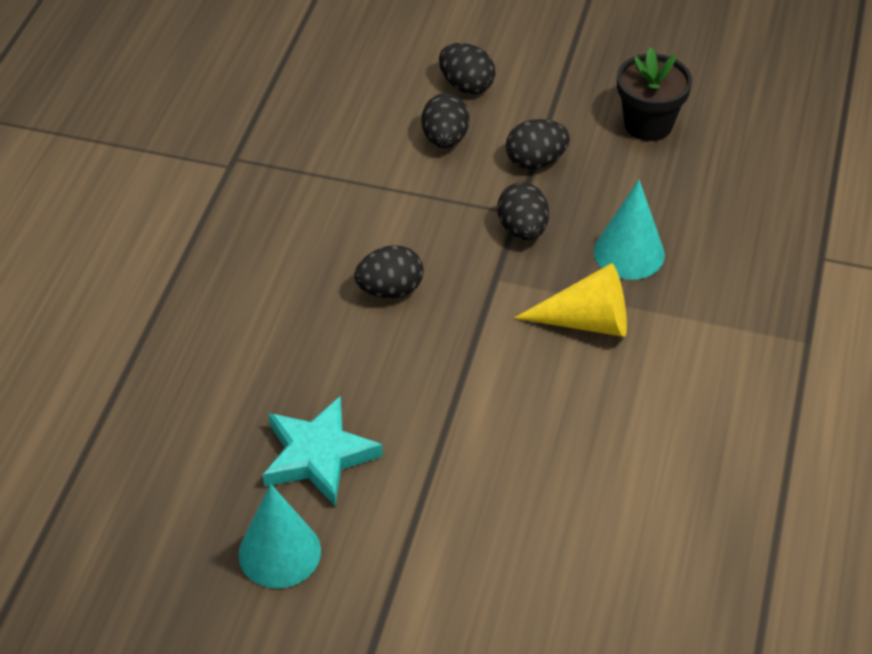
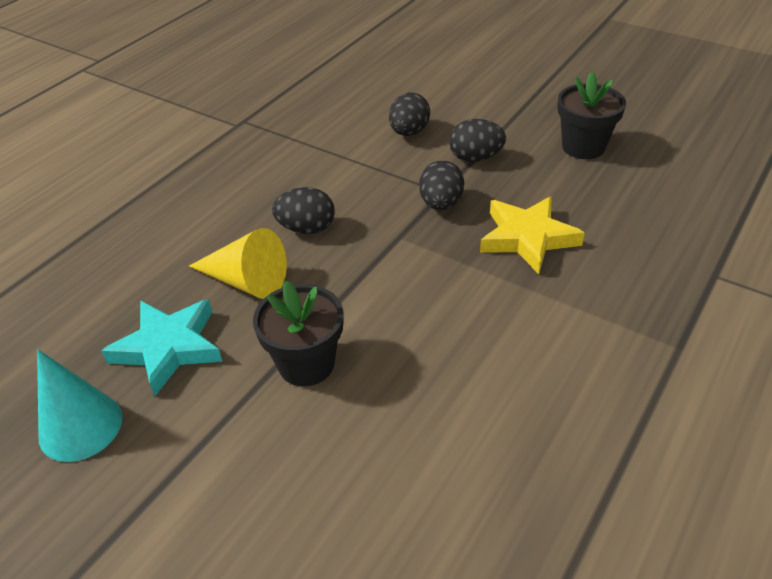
camera: 20 degrees right, 5 degrees down
(466, 86) = (444, 101): black egg -> none
(468, 439) = (306, 364): none -> black flower pot
(586, 321) = (464, 285): yellow cone -> yellow cone (246, 281)
(629, 253) = (527, 238): turquoise cone -> yellow star

